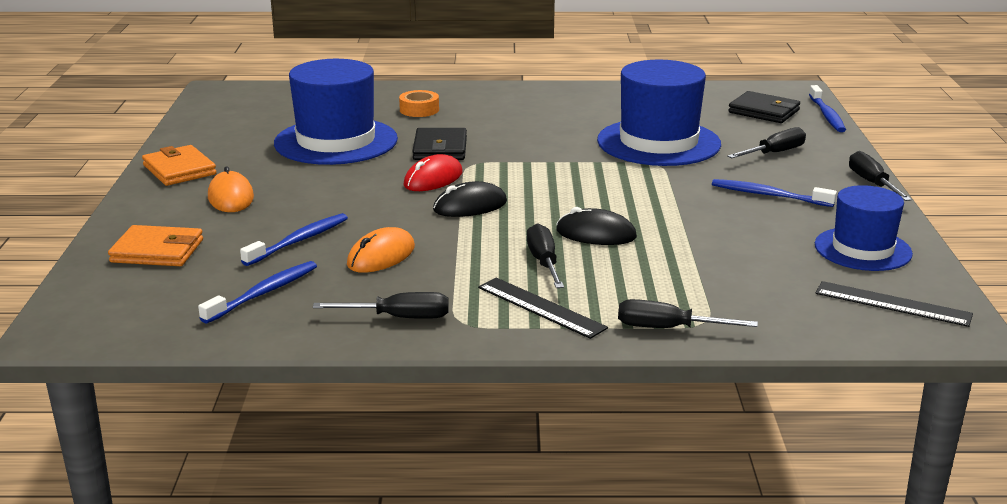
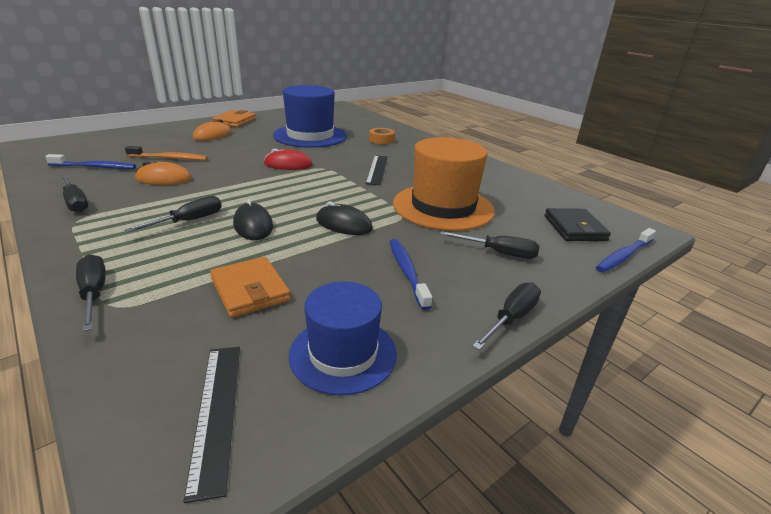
camera: 50 degrees right, 5 degrees up
(157, 251) = (134, 139): orange wallet -> orange wallet (250, 290)
(299, 241) = (170, 158): blue toothbrush -> orange toothbrush
(440, 148) = (334, 156): black wallet -> none
(470, 206) = (259, 181): black mouse -> black mouse (343, 224)
(541, 307) = (112, 237): black ruler -> black ruler (377, 169)
(658, 142) = (443, 207): blue hat -> orange hat

